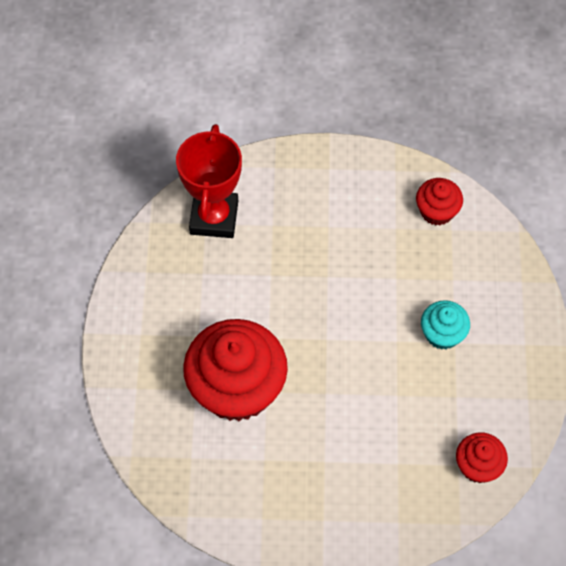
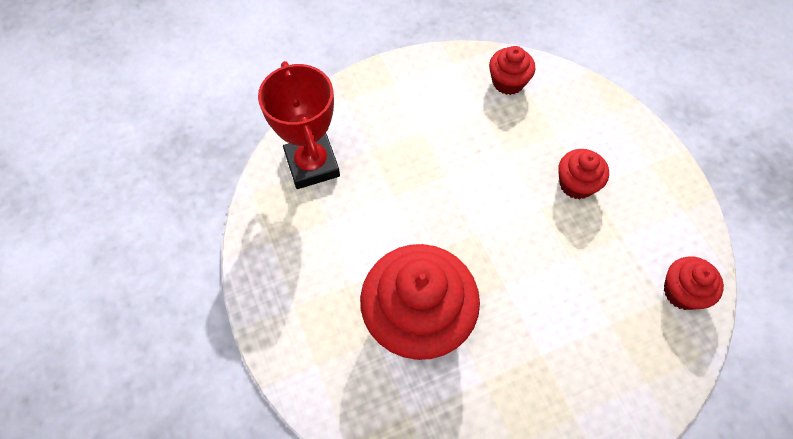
camera: 25 degrees left, 0 degrees up
(442, 334) = (576, 184): turquoise cupcake -> red cupcake

